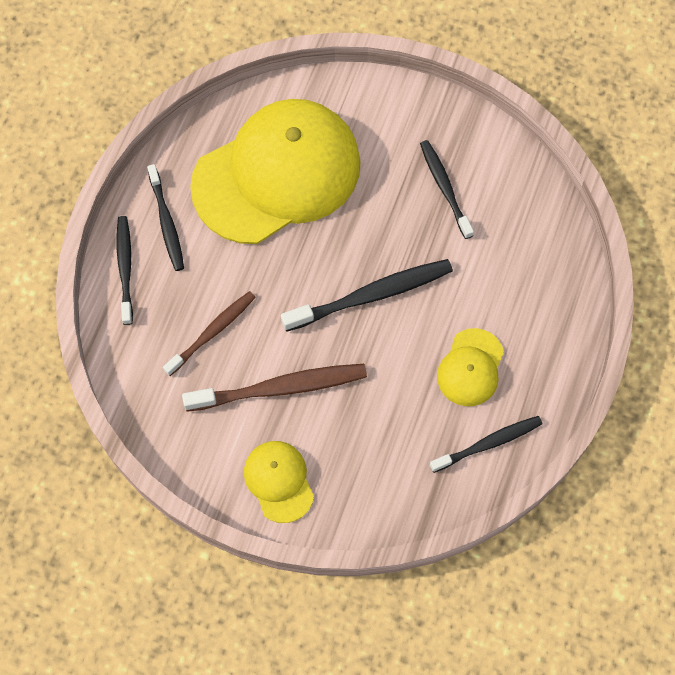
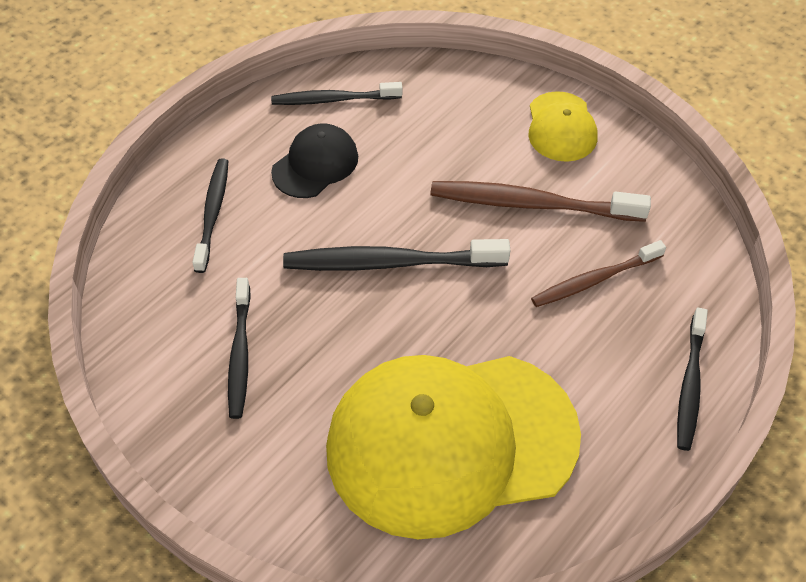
camera: 160 degrees left, 15 degrees down
(166, 222) = (622, 426): black toothbrush -> black toothbrush (212, 214)
(470, 368) = (315, 164): yellow cap -> black cap

